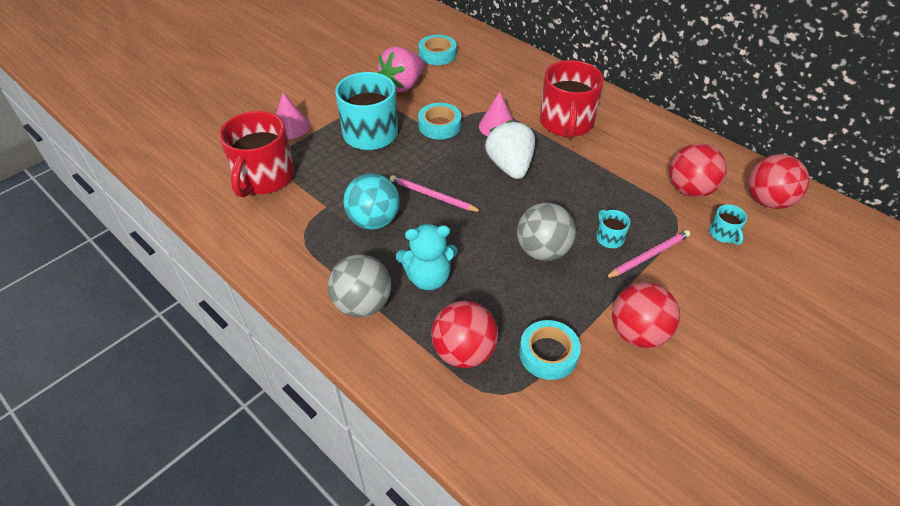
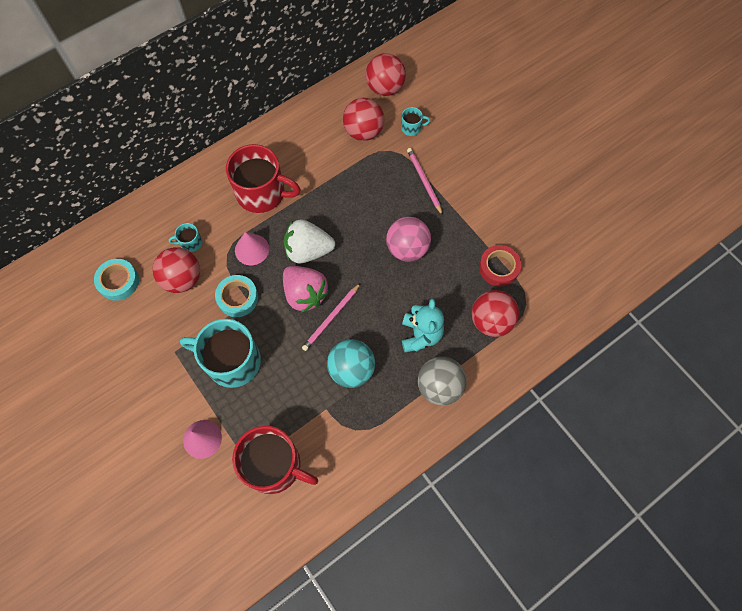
camera: 80 degrees left, 20 degrees up
(402, 85) = (163, 323): pink strawberry -> pink strawberry (305, 294)
(543, 251) = (407, 249): grey ball -> pink ball
(548, 354) = (498, 268): turquoise tape -> red tape
(609, 238) = (402, 200): turquoise mug -> turquoise mug (190, 243)
(638, 333) = (489, 209): red ball -> red ball (182, 279)

